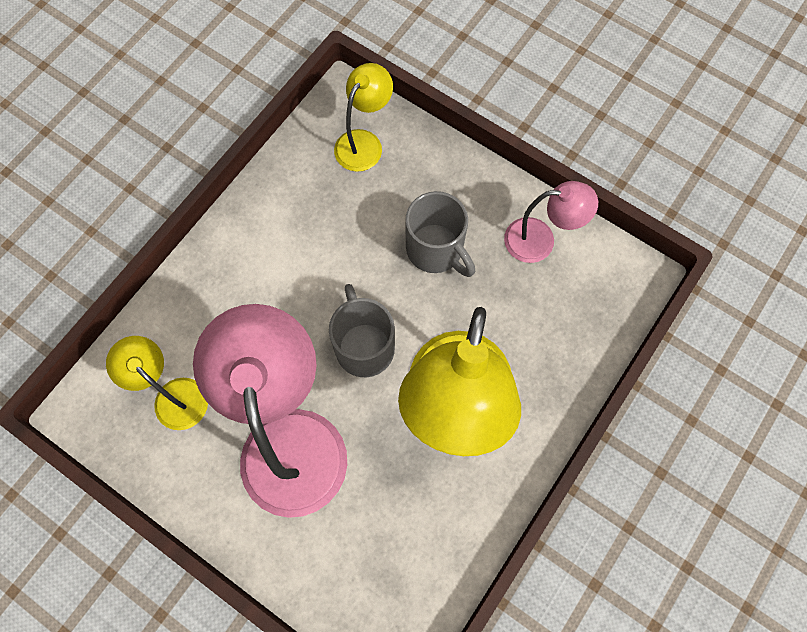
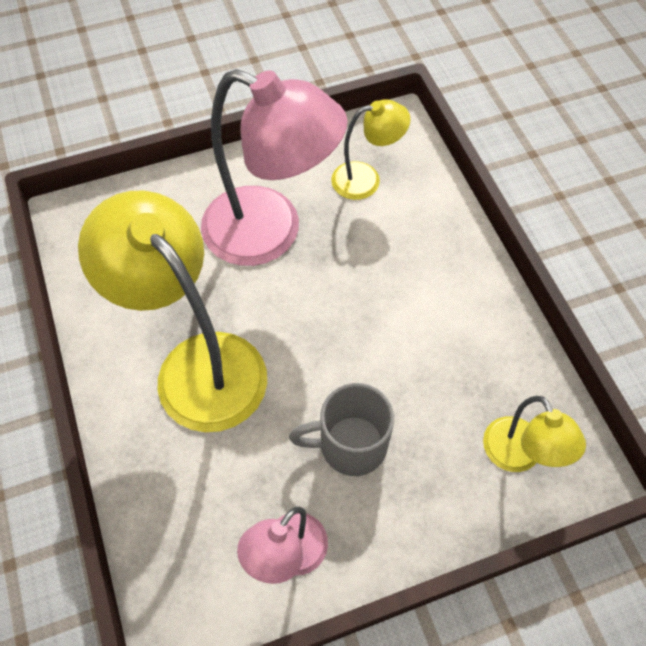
camera: 125 degrees right, 10 degrees down
(364, 346) = (303, 327): grey mug -> none

